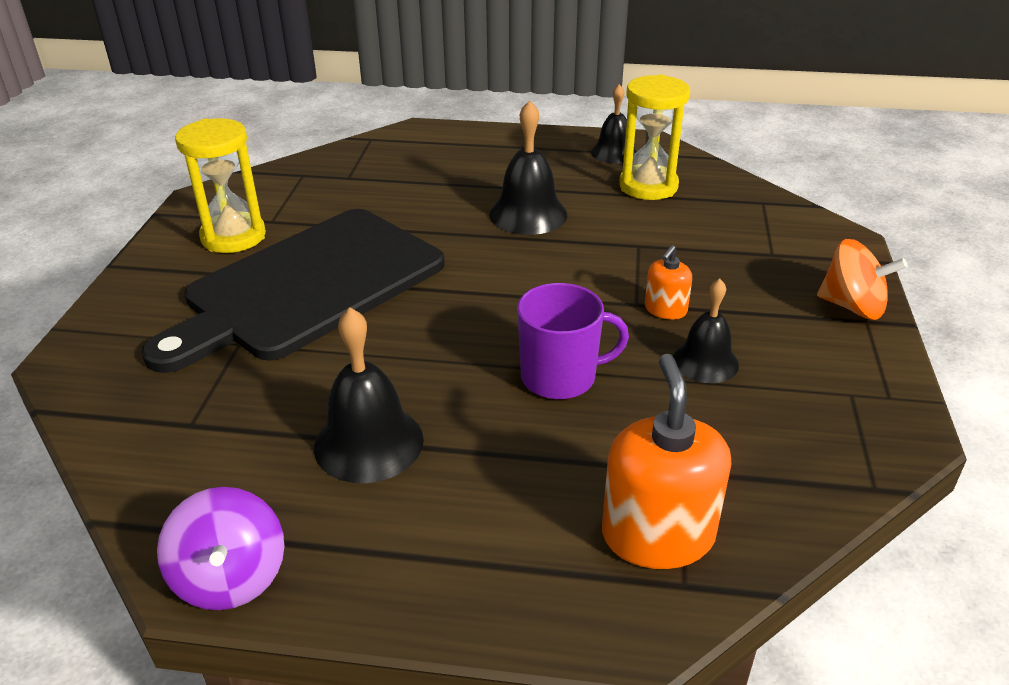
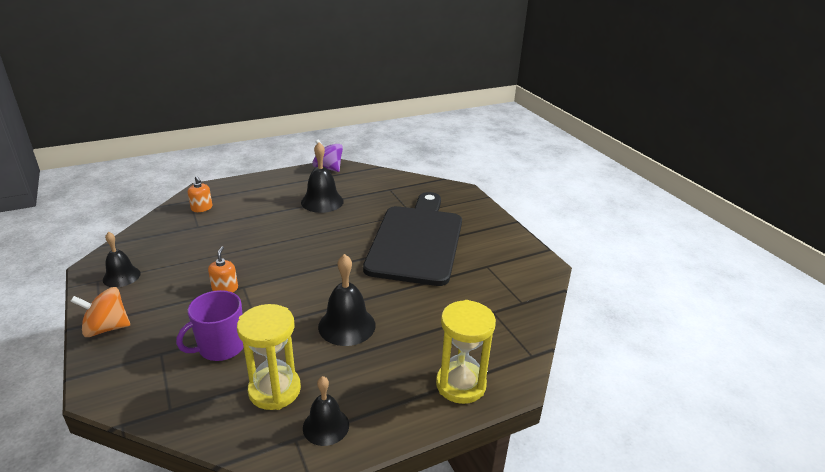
camera: 145 degrees right, 5 degrees down
(233, 237) = (489, 251): yellow hourglass -> yellow hourglass (460, 384)
(560, 377) = (264, 241): purple mug -> purple mug (220, 347)
(657, 535) = (202, 208): orange soap dispenser -> orange soap dispenser, size x0.52
(705, 361) = (196, 268): black bell -> black bell (121, 276)

